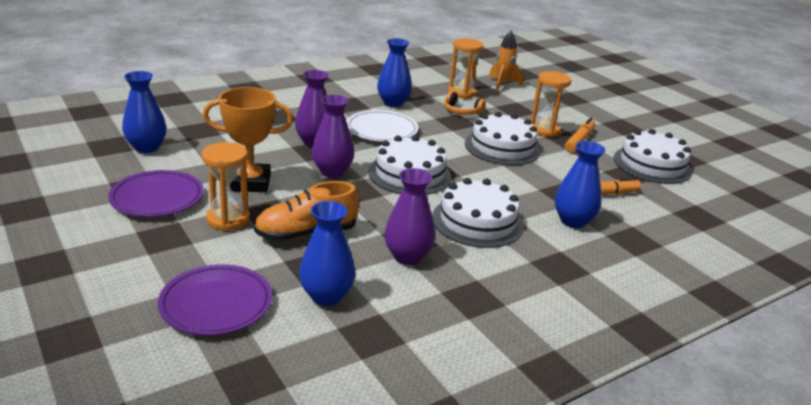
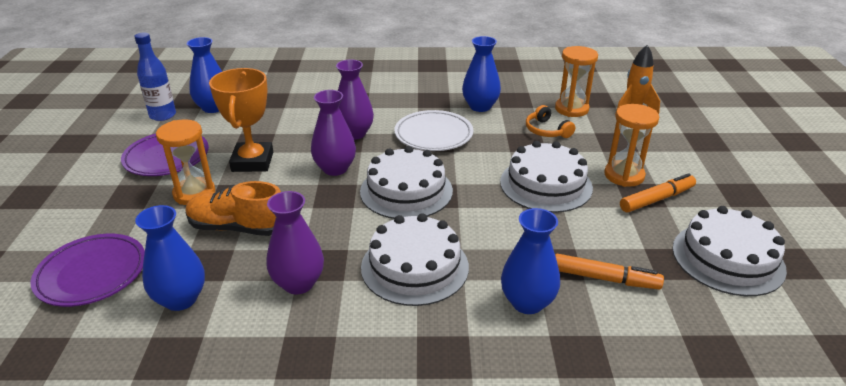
camera: 35 degrees right, 5 degrees up
(99, 164) = (163, 115): none -> blue bottle
(250, 183) = (252, 162): orange trophy -> orange trophy turned 60 degrees clockwise

